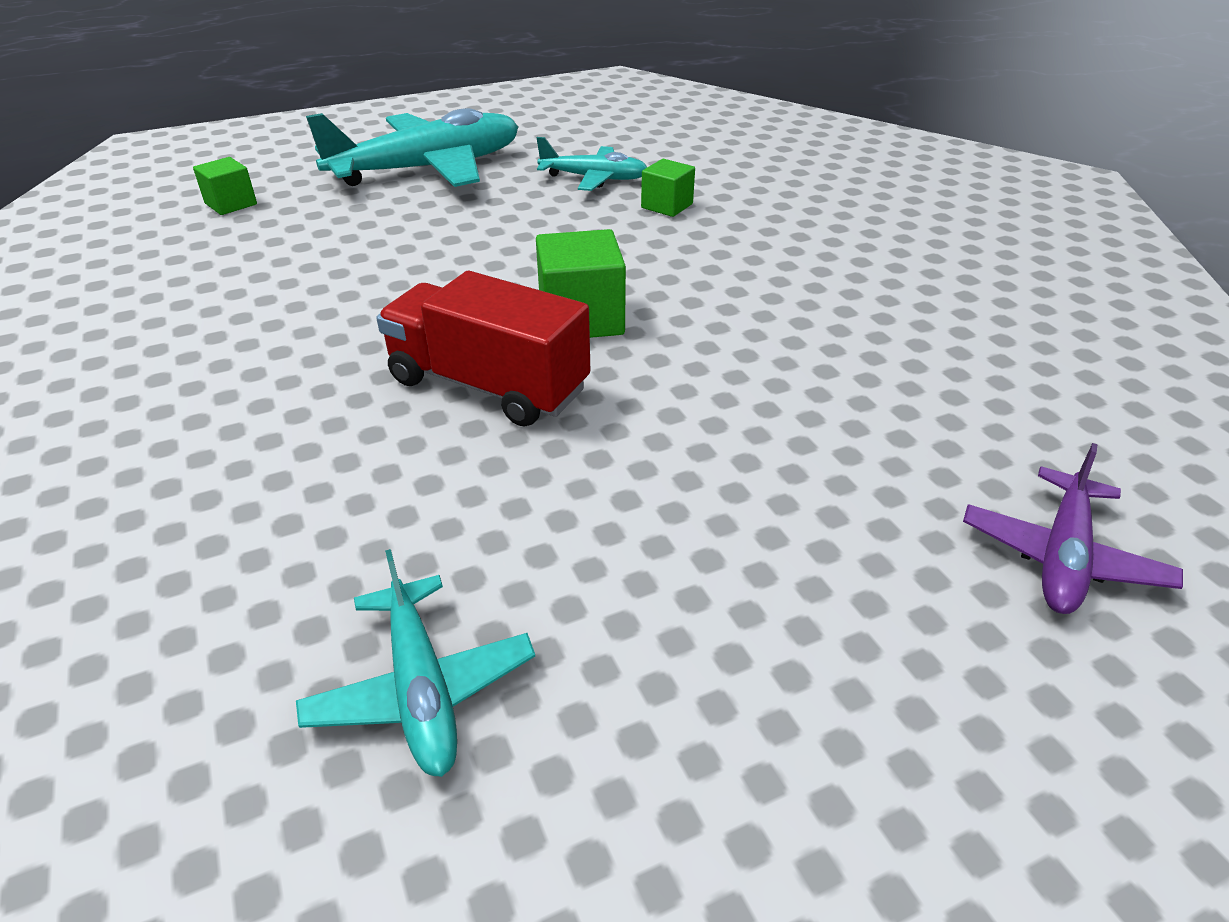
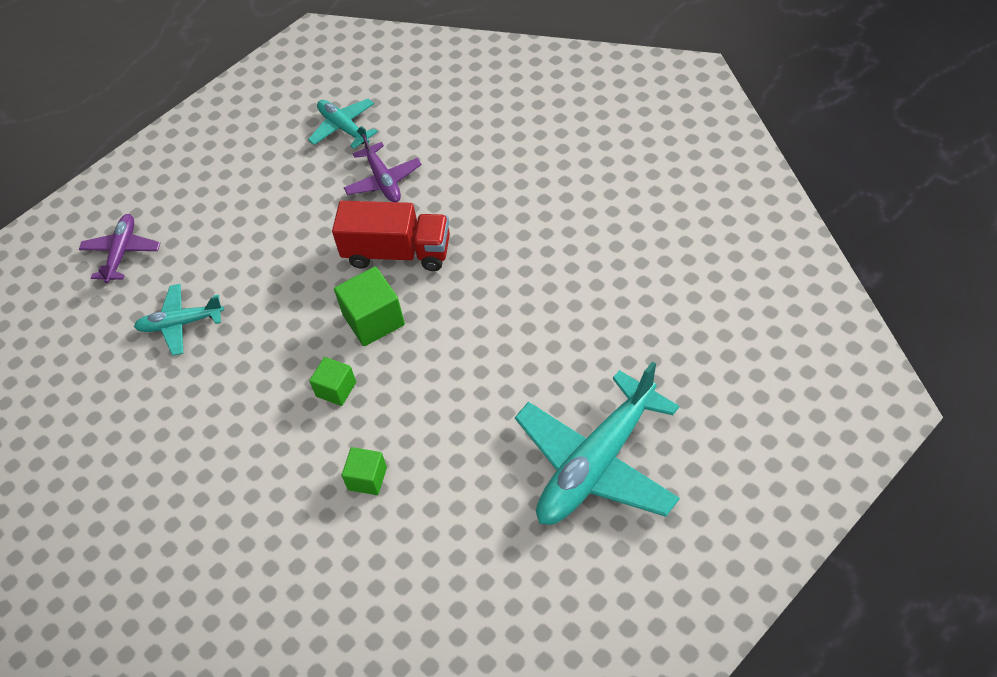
camera: 165 degrees right, 15 degrees up
(231, 204) = (701, 349): green cube -> green cube (336, 389)
(424, 512) = (383, 181): none -> purple plane
(594, 178) = (445, 503): turquoise plane -> turquoise plane (180, 323)

